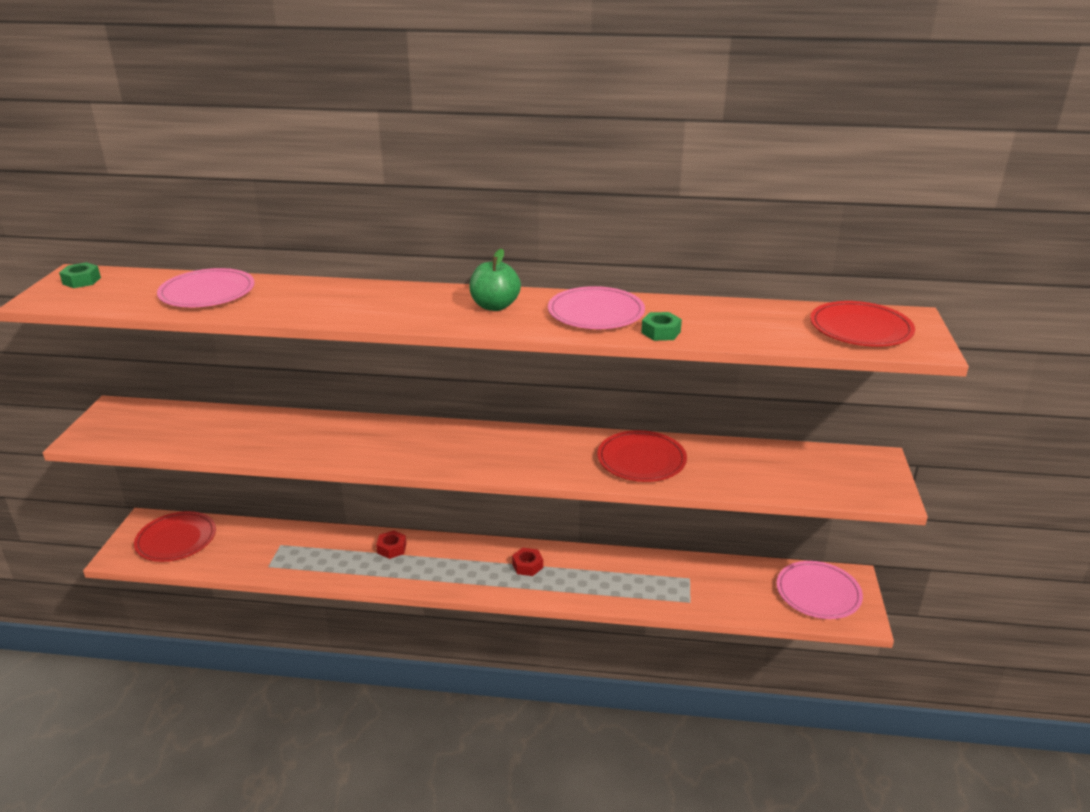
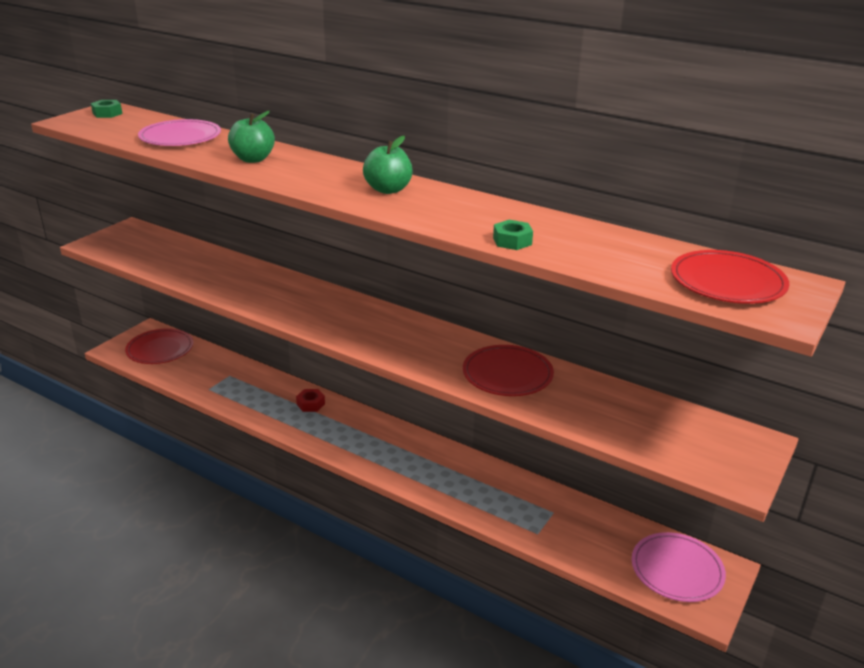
camera: 25 degrees right, 0 degrees up
(320, 302) = (253, 159): none -> green apple
(527, 566) = (411, 453): red nut -> none
(596, 313) = (471, 213): pink plate -> none

